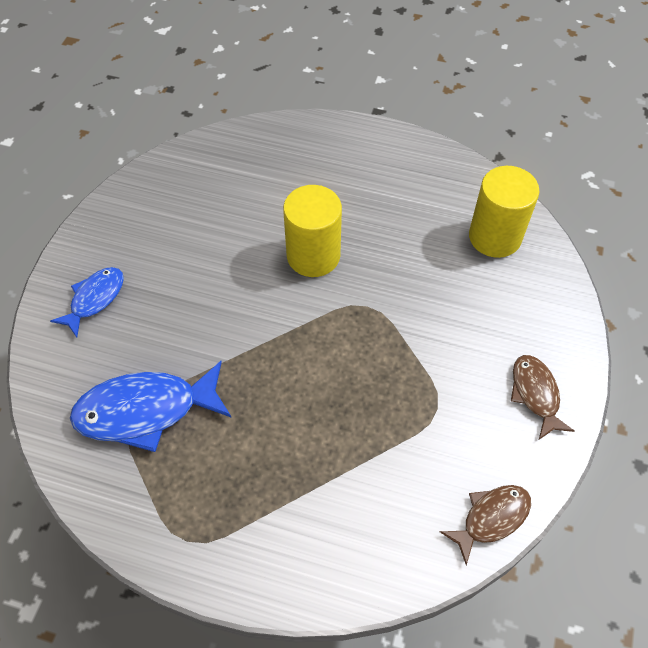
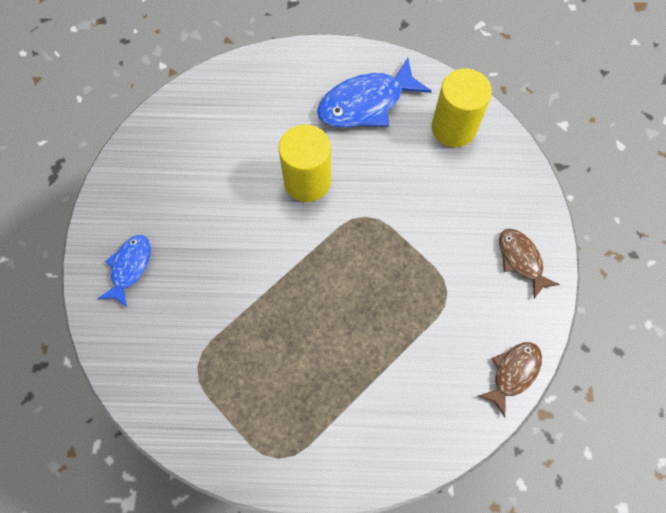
camera: 15 degrees left, 10 degrees up
(145, 411) = (208, 357): blue fish -> blue fish (366, 104)

